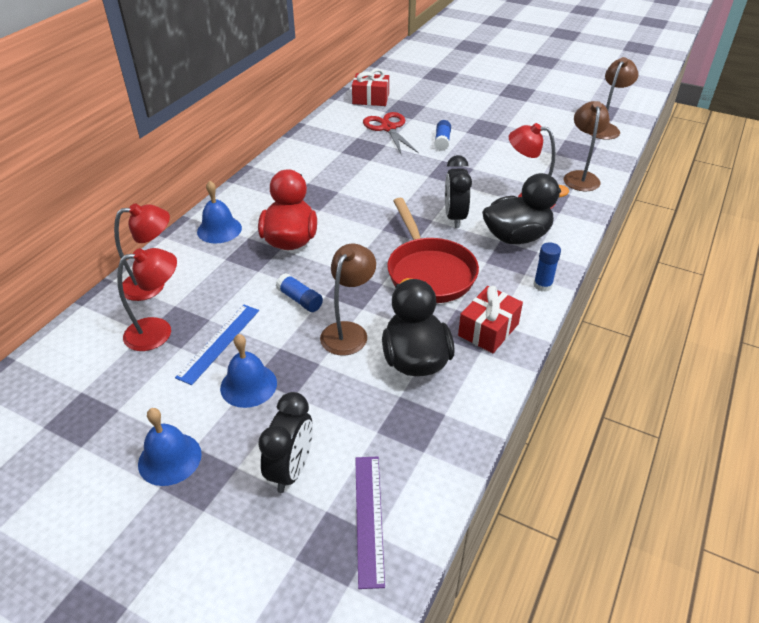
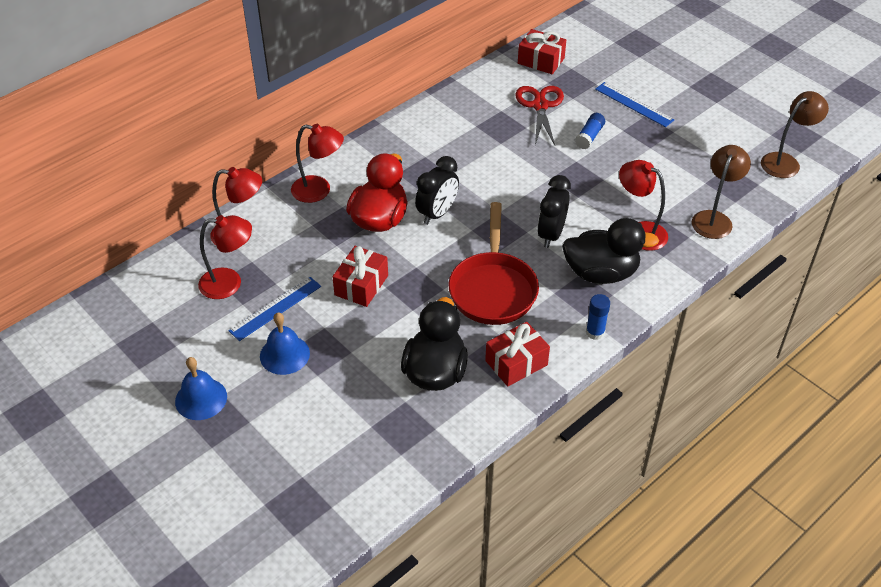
camera: 20 degrees right, 5 degrees up
(219, 229) = (319, 191): blue bell -> red lamp
(291, 469) = (289, 436): black clock -> black clock (437, 213)
(300, 299) = (361, 285): blue glue stick -> red gift
(348, 331) = (390, 329): brown lamp -> none
(368, 518) = (331, 492): purple ruler -> none
(464, 114) = (634, 104): none -> blue ruler

